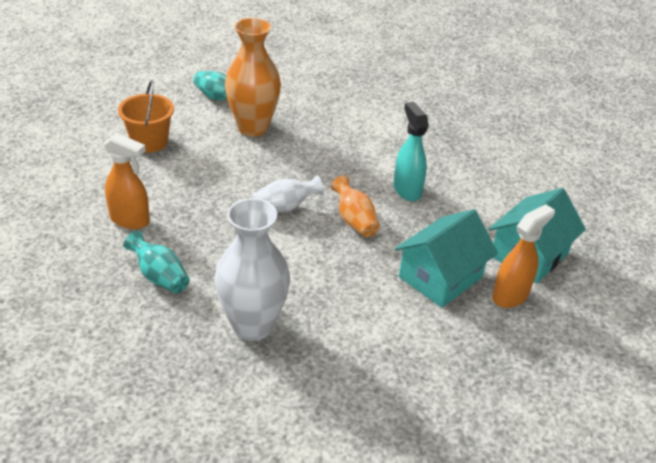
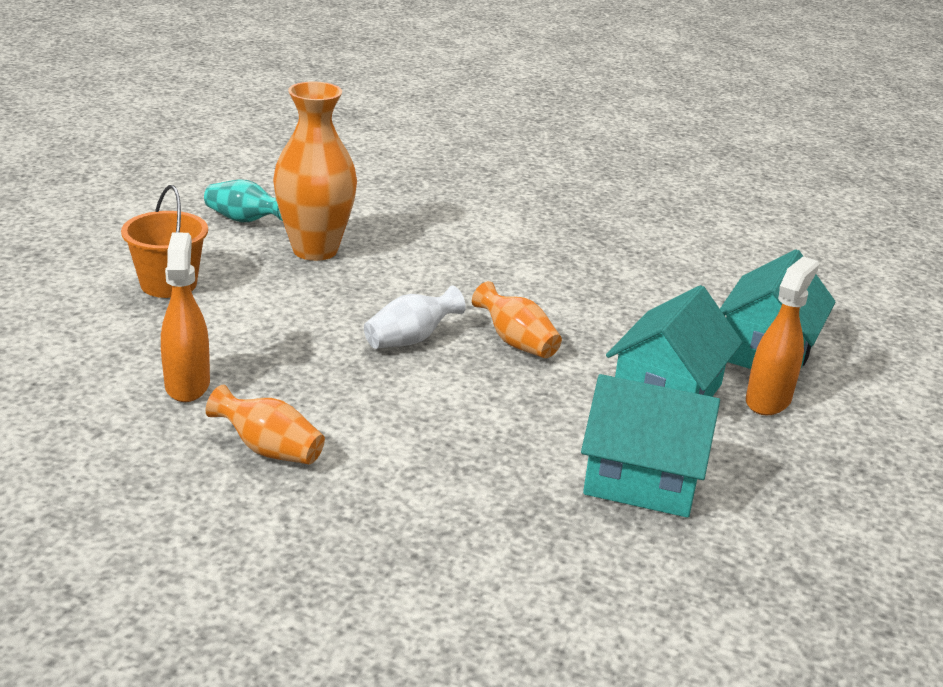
camera: 15 degrees left, 10 degrees down
(130, 220) = (187, 385): orange spray bottle -> orange spray bottle turned 105 degrees counterclockwise
(159, 276) = (269, 449): turquoise vase -> orange vase
(252, 326) = (439, 490): white vase -> none
(390, 342) = (642, 479): none -> turquoise house
(407, 190) = (568, 298): turquoise spray bottle -> none

